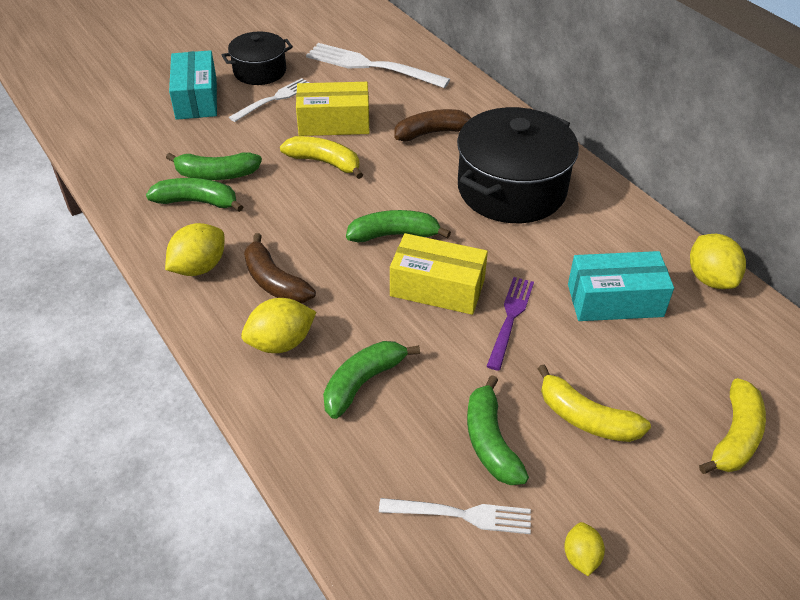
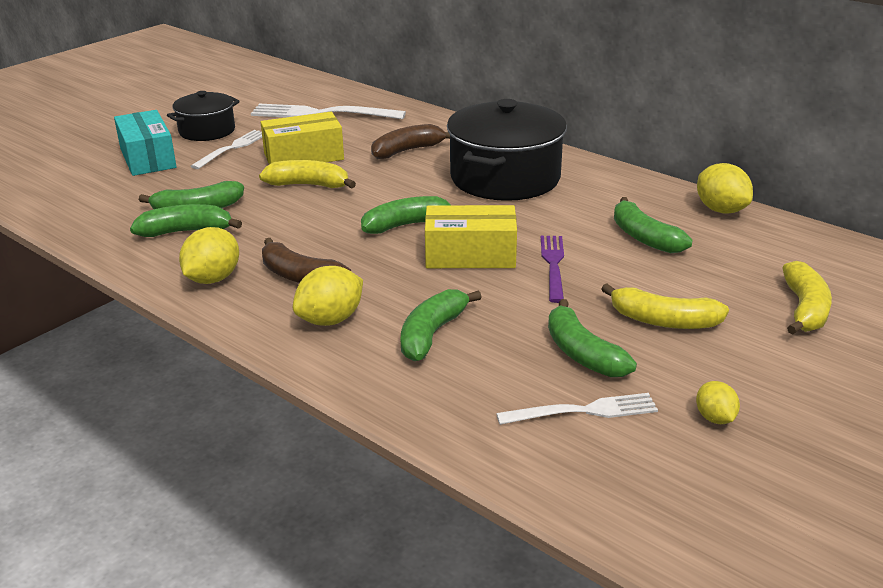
camera: 15 degrees left, 15 degrees down
(615, 300) = (644, 237): turquoise box -> green banana

